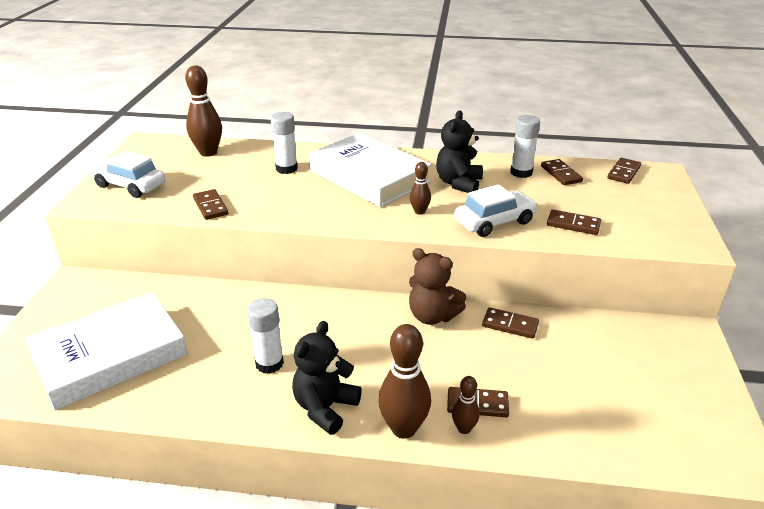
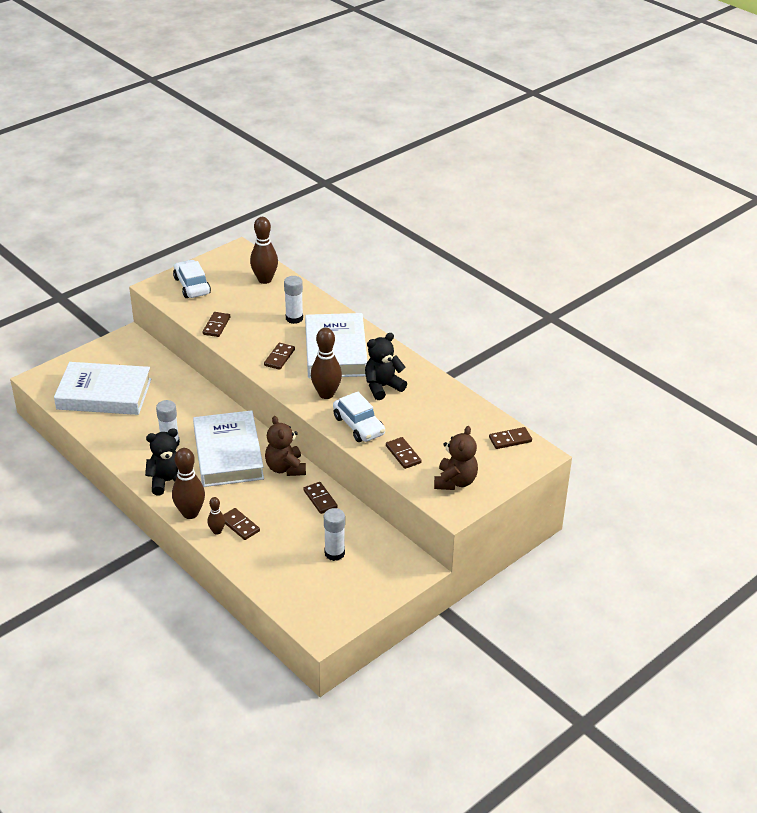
camera: 40 degrees right, 5 degrees up
(353, 336) = (228, 454): none -> white book
(419, 211) = (326, 394): brown bowling pin -> brown bowling pin, size x1.88
(494, 222) = (359, 426): white car -> white car turned 45 degrees clockwise
(521, 172) = (438, 401): white glue stick -> white glue stick (334, 553)
(561, 174) = (463, 417): brown domino -> brown domino (279, 357)
(651, 222) = (455, 481): none -> brown teddy bear

